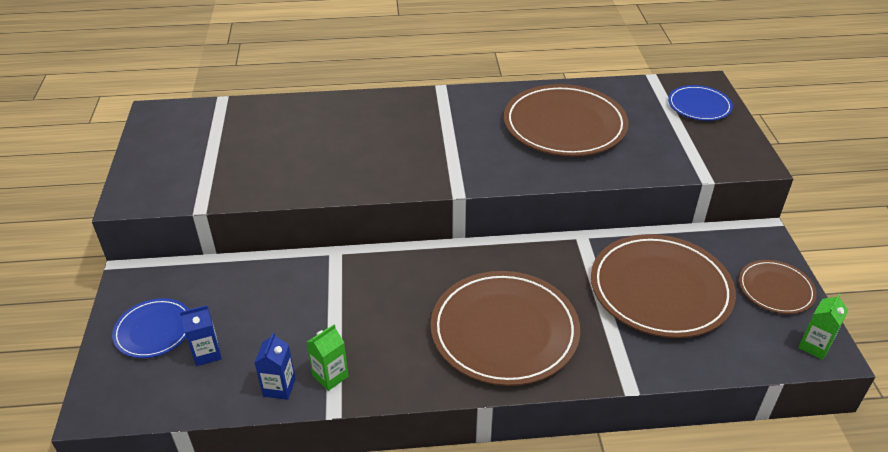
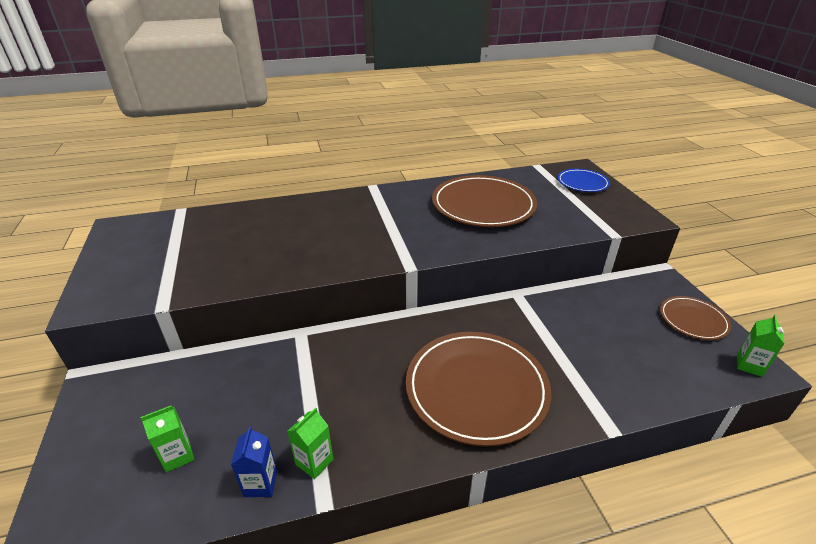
camera: 10 degrees left, 5 degrees down
(154, 330) = (118, 438): blue plate -> none
(207, 353) = (178, 456): blue carton -> green carton
(660, 289) = (600, 332): brown plate -> none

